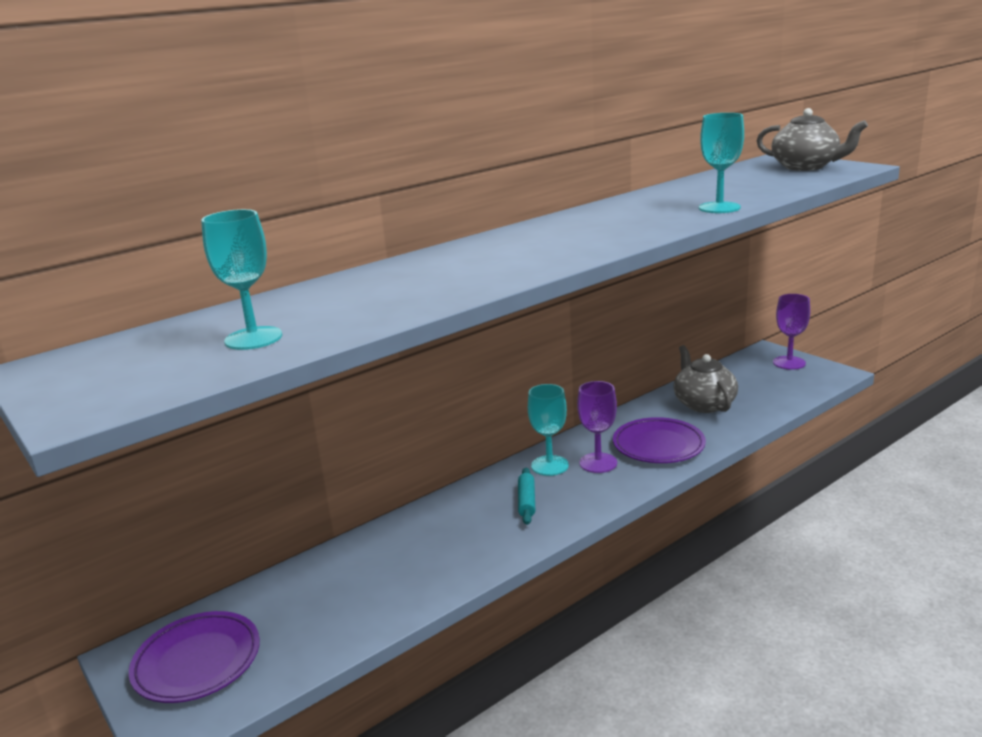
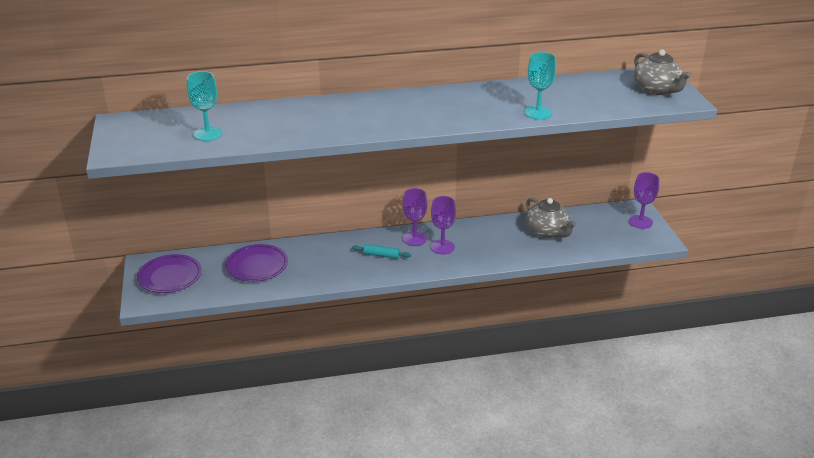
camera: 25 degrees right, 10 degrees up
(526, 501) = (381, 255): turquoise rolling pin -> turquoise rolling pin turned 75 degrees clockwise
(549, 465) = (414, 239): turquoise goblet -> purple goblet
(658, 445) = (488, 249): purple plate -> purple plate (257, 266)
(704, 404) = (547, 231): grey teapot -> grey teapot turned 135 degrees clockwise

